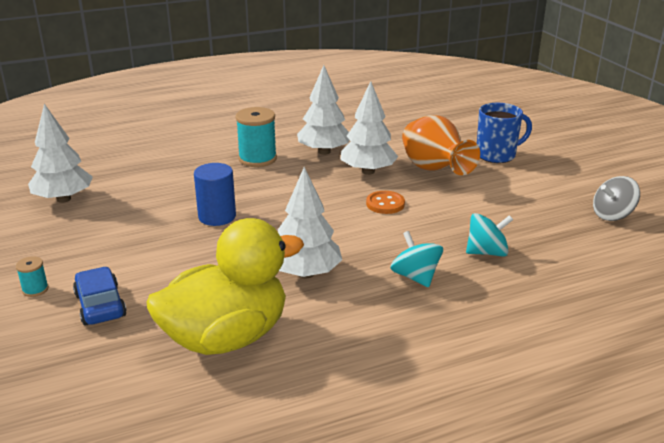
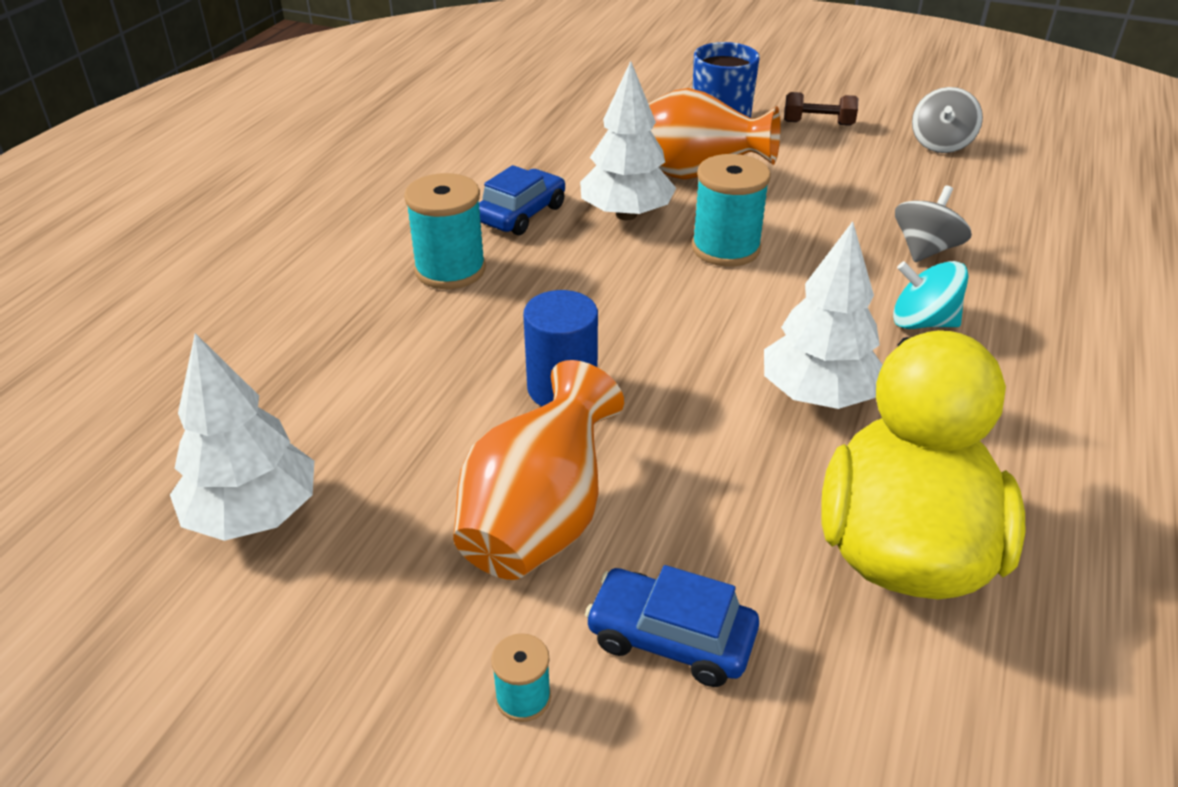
camera: 45 degrees left, 10 degrees up
(130, 249) = (539, 521): none -> orange vase
(324, 152) = (521, 214): white tree -> blue car
(385, 204) = (726, 248): orange button -> turquoise spool
(487, 252) = (925, 250): turquoise spinning top -> grey spinning top
(555, 176) = (818, 123): none -> brown dumbbell

